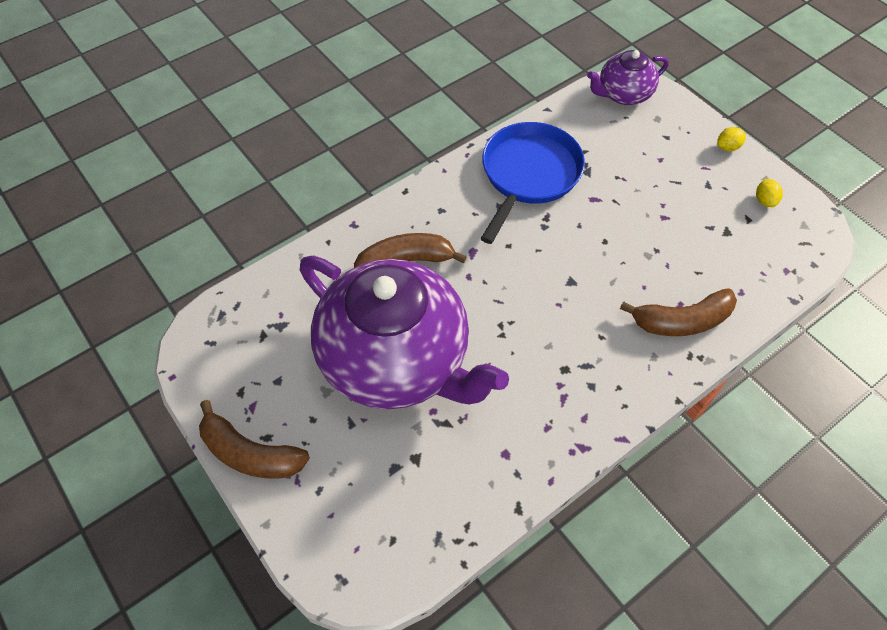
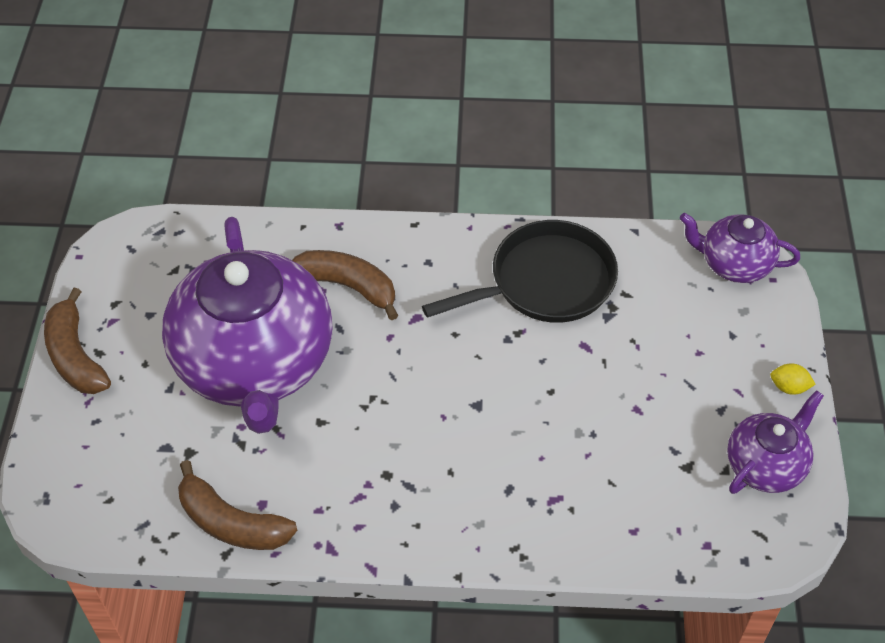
camera: 40 degrees right, 5 degrees down
(528, 175) = (545, 282): blue pan -> black pan
(681, 321) = (542, 513): brown banana -> brown banana (231, 522)
(764, 200) = (766, 465): yellow lemon -> purple teapot

